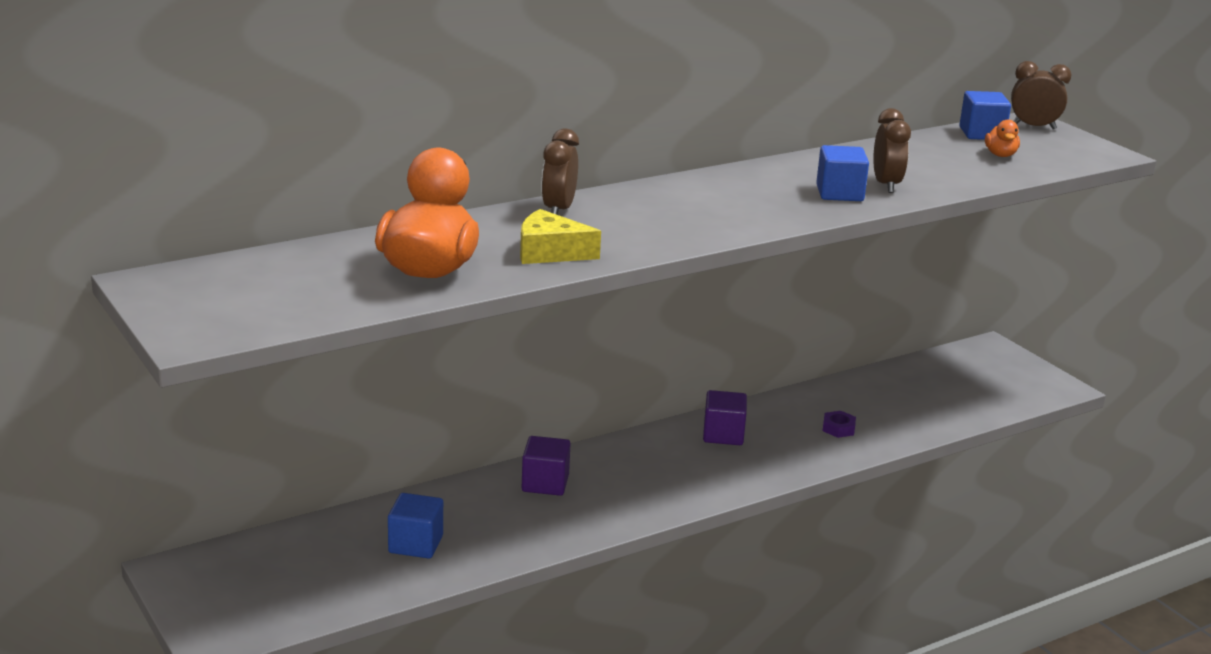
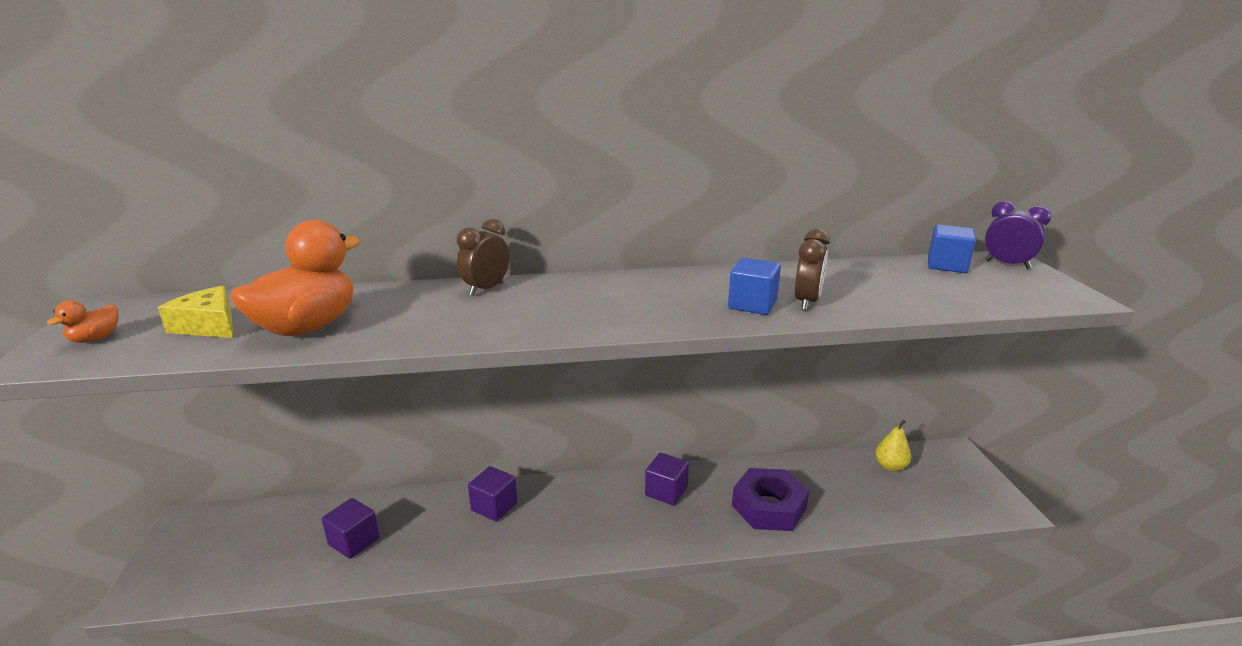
camera: 25 degrees right, 0 degrees up
(415, 544) = (354, 541): blue cube -> purple cube
(550, 252) = (424, 326): yellow cheese -> yellow cheese (208, 325)
(838, 428) = (768, 507): purple nut -> purple nut, size x2.35
(935, 371) = (890, 466): none -> yellow pear
(1000, 155) = (952, 286): orange duck -> orange duck (95, 339)
(1033, 127) = (1007, 264): brown clock -> purple clock

